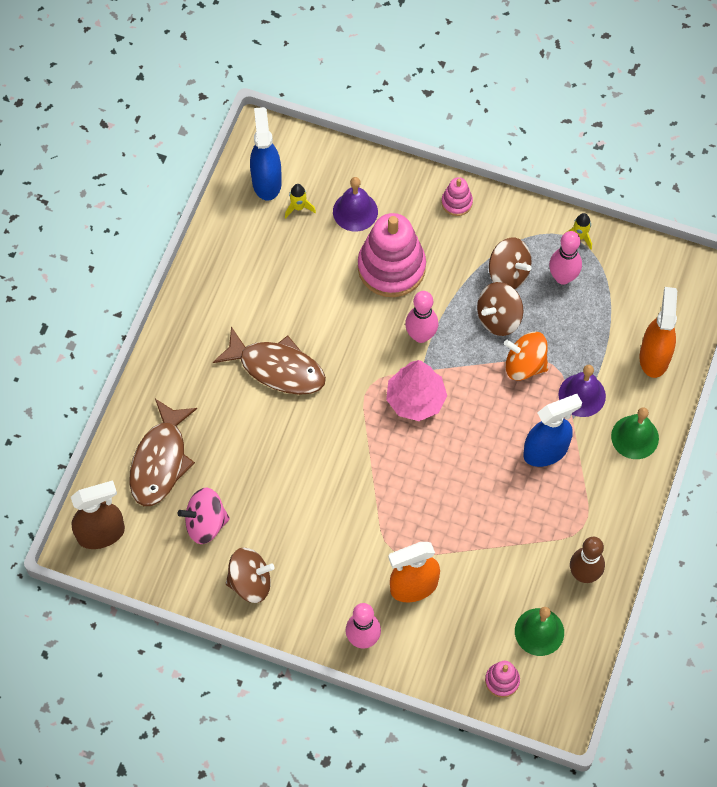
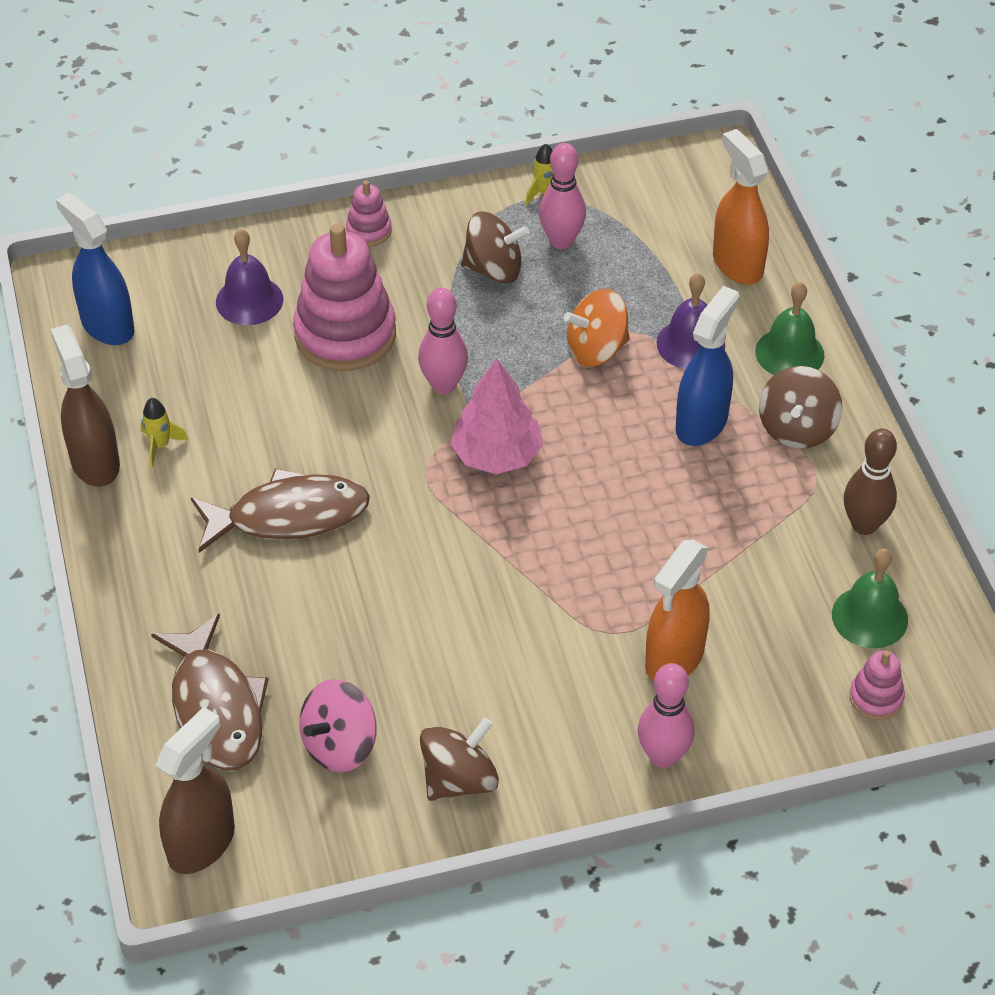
camera: 35 degrees left, 15 degrees down
(200, 269) = (95, 462): none -> brown spray bottle
(298, 207) = (172, 332): yellow rocket -> yellow rocket (160, 445)
(498, 318) = (522, 319): brown spinning top -> brown spinning top (797, 428)

